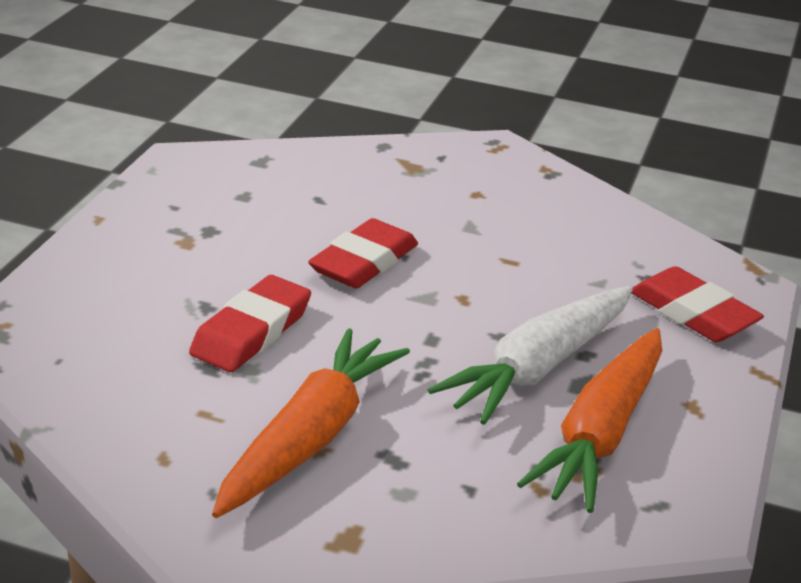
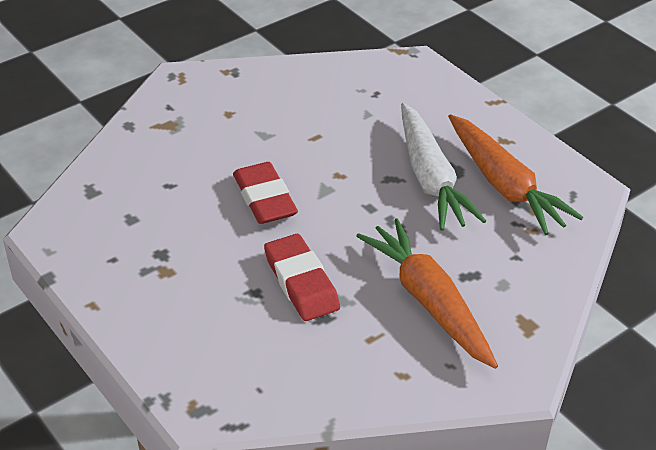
camera: 55 degrees left, 10 degrees up
(693, 313) = (425, 95): red eraser -> none

